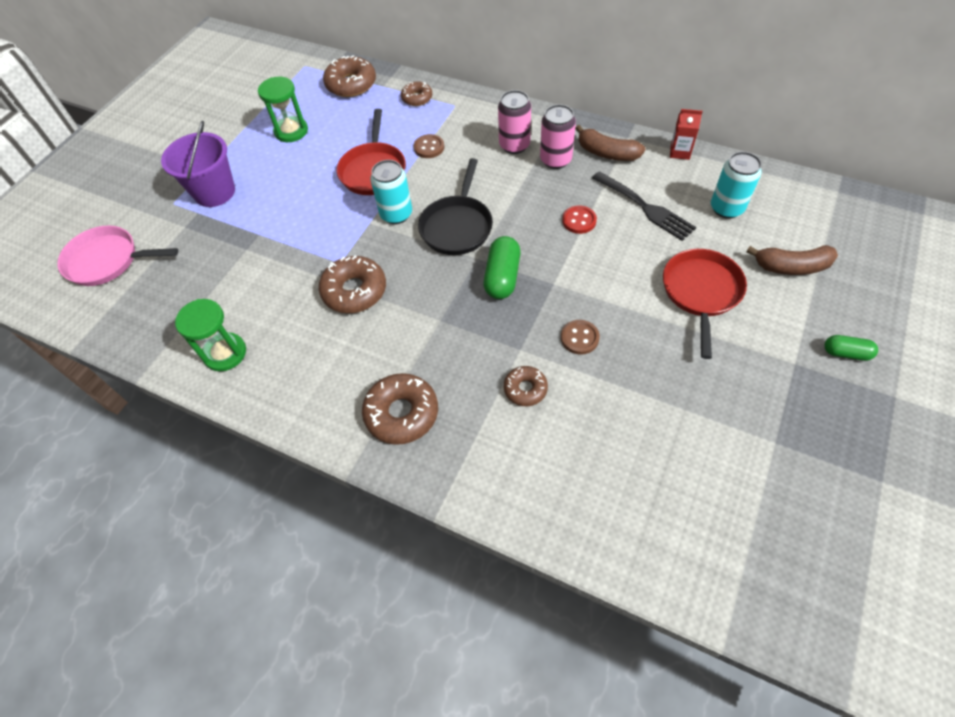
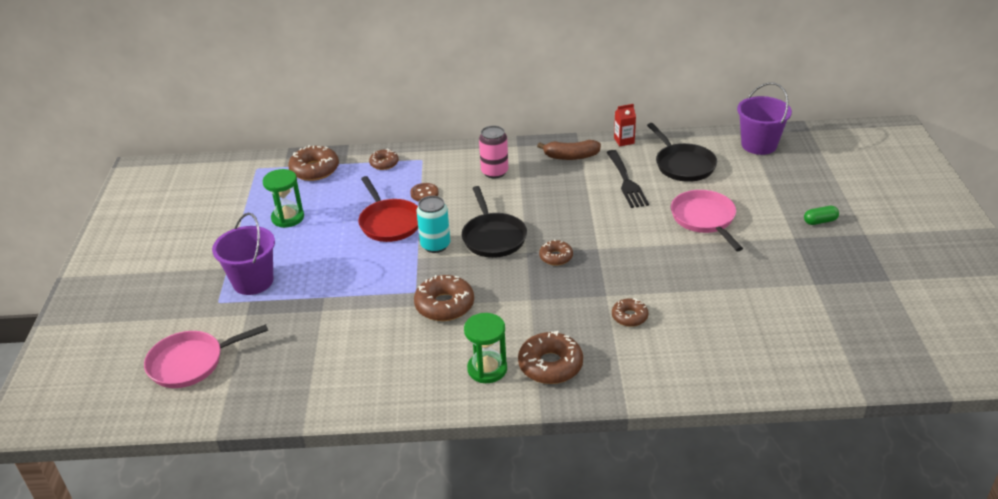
camera: 30 degrees left, 20 degrees down
(225, 353) = (368, 384): green hourglass -> green hourglass (487, 369)
(502, 277) = (556, 257): green capsule -> brown donut
(555, 160) = (535, 172): pink can -> none
(579, 221) = (584, 204): red button -> none
(579, 338) = (643, 273): brown button -> none
(645, 207) = (626, 181): black fork -> black fork turned 60 degrees clockwise
(701, 292) = (704, 219): red pan -> pink pan
(726, 208) = (683, 165): turquoise can -> black pan
(791, 267) = (751, 185): brown banana -> none
(841, 213) = (759, 145): none -> purple bucket

